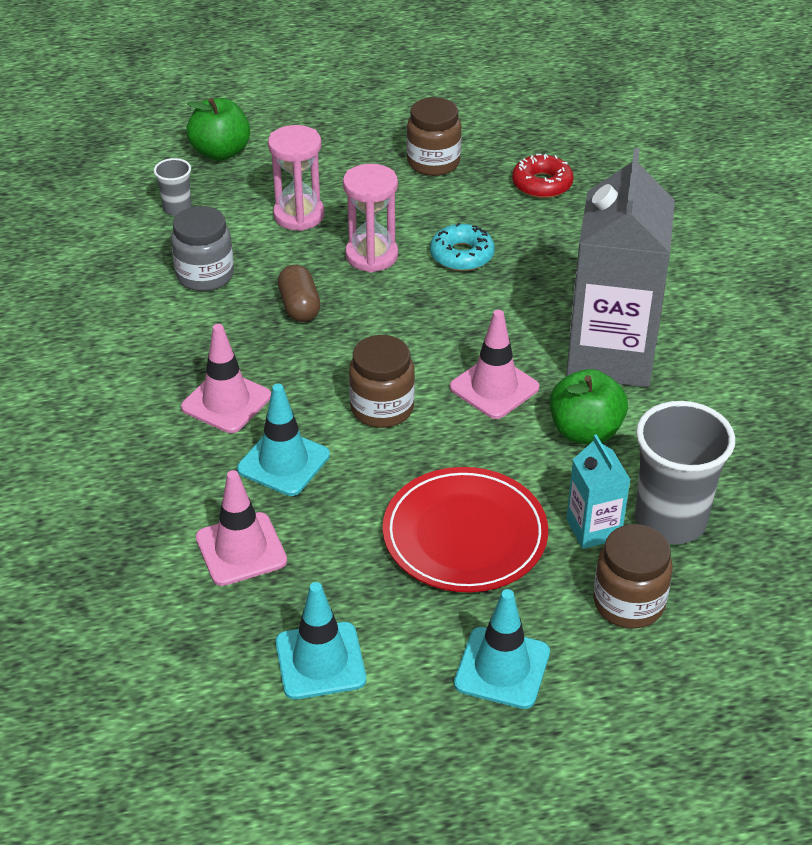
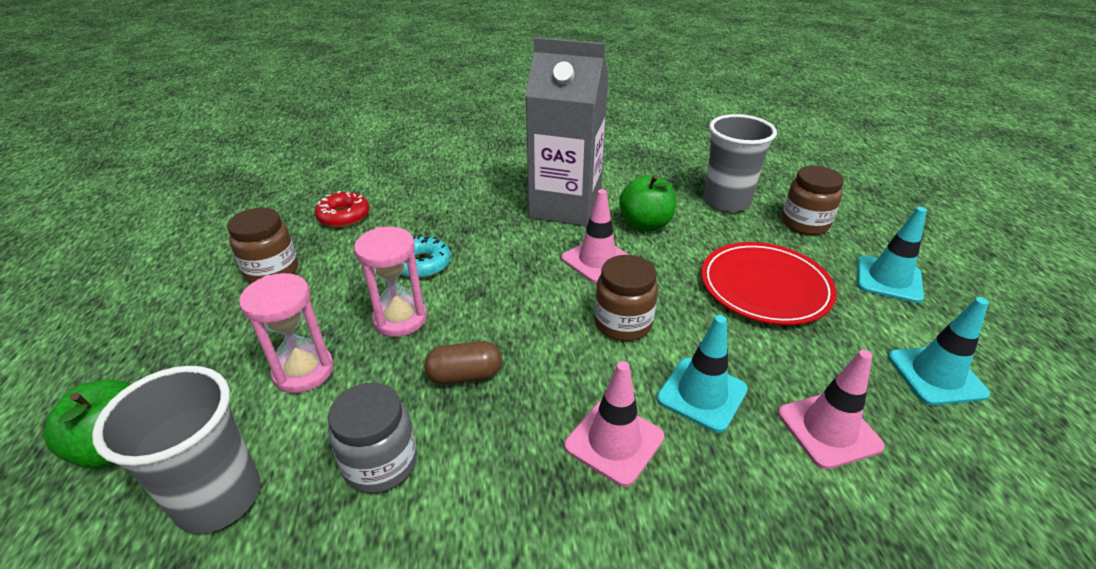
camera: 85 degrees left, 5 degrees down
(177, 208) = (219, 498): grey cup -> grey cup, size x2.03
(593, 529) = (742, 230): turquoise carton -> none

